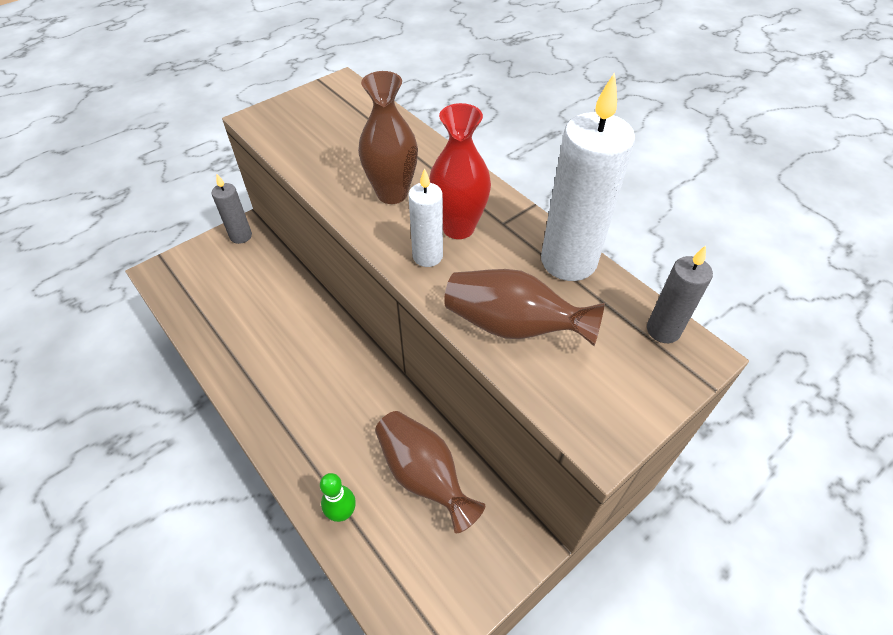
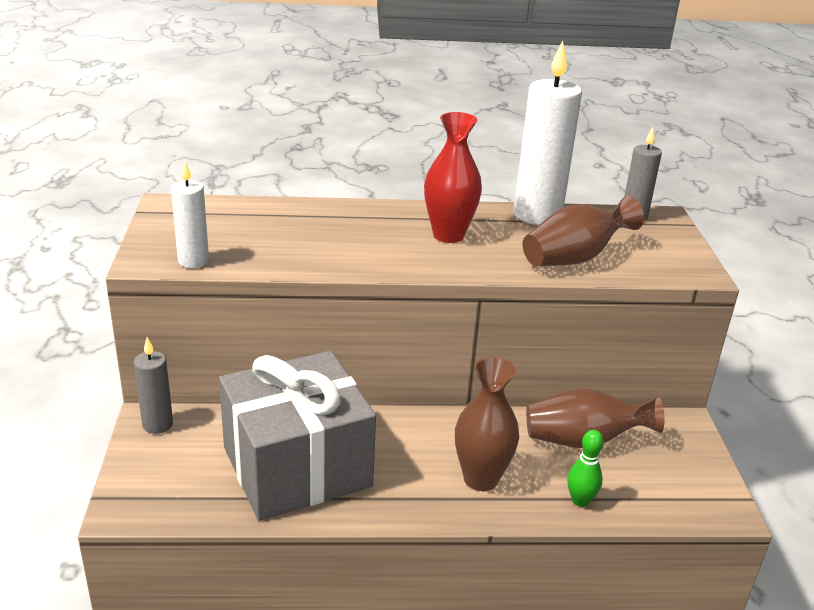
camera: 55 degrees left, 20 degrees down
(251, 322) = (297, 467): none -> grey gift
(392, 193) = (368, 243): brown vase -> brown vase (481, 478)
(427, 256) = (464, 258): white candle -> white candle (193, 261)

